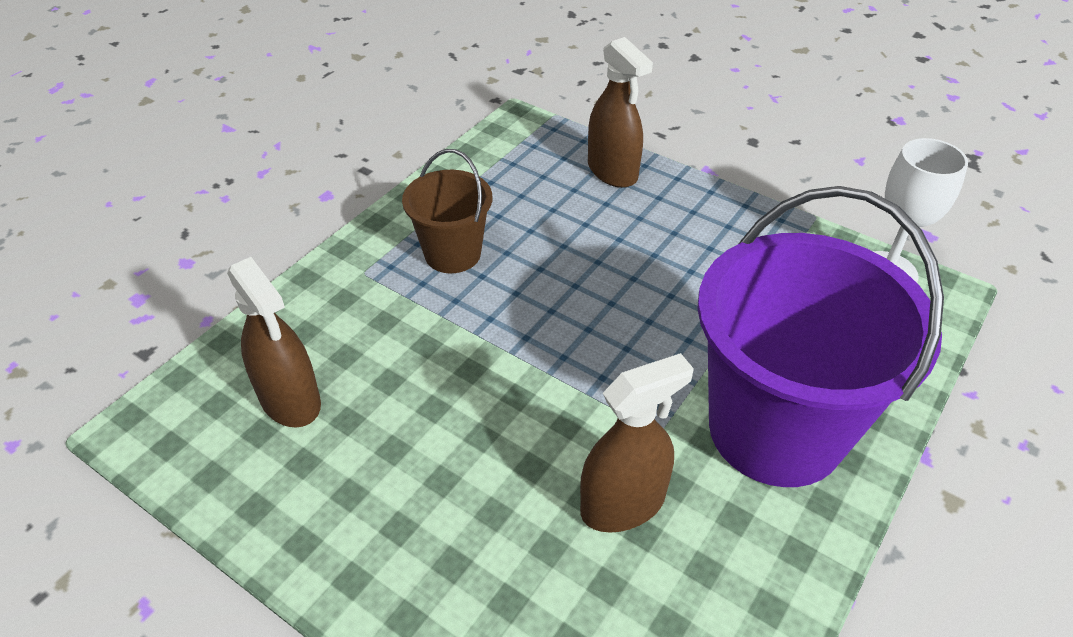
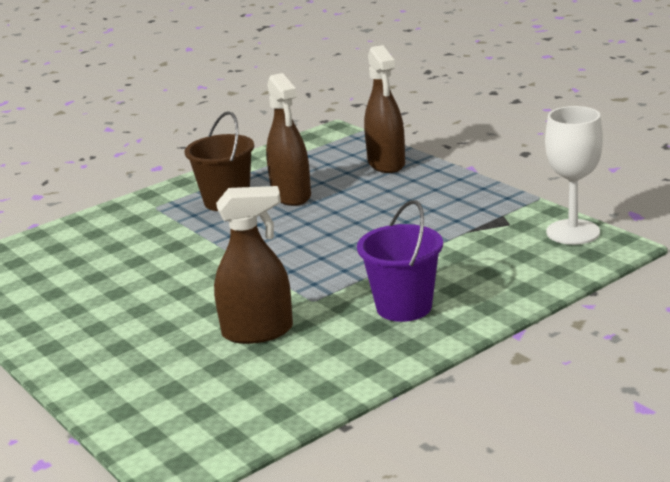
camera: 20 degrees right, 20 degrees down
(290, 400) = (63, 264): brown spray bottle -> brown spray bottle (291, 195)
(776, 429) = (404, 307): purple bucket -> purple bucket, size x0.51

